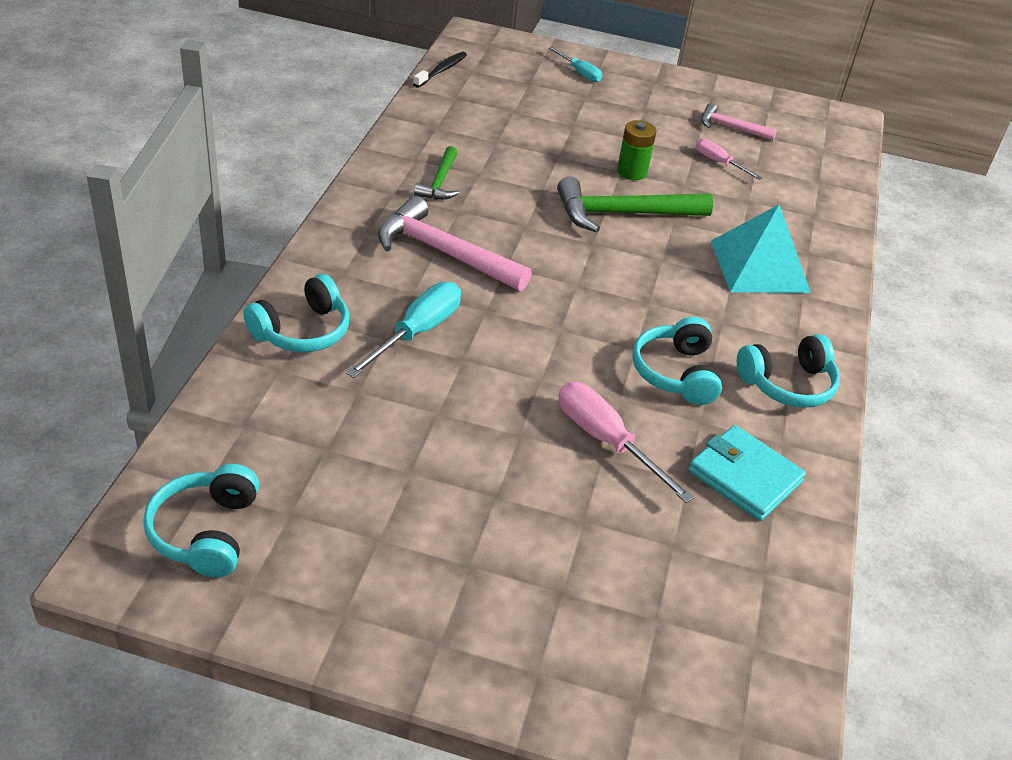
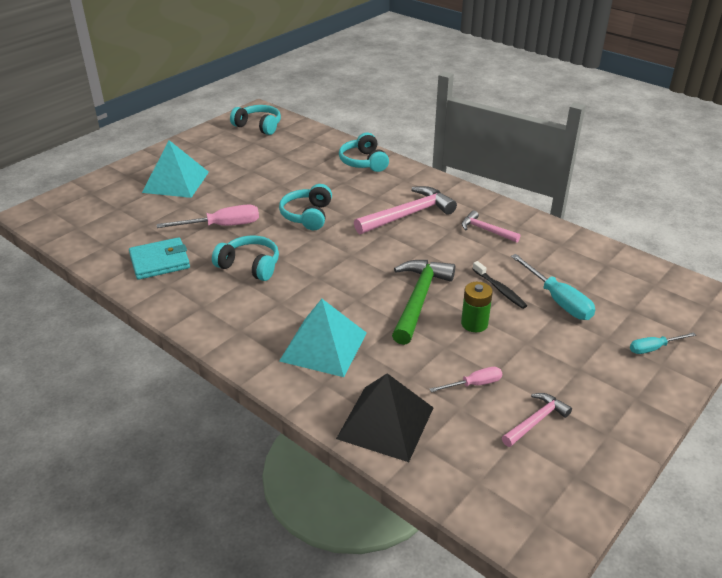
camera: 120 degrees right, 5 degrees down
(417, 332) = (342, 191): turquoise screwdriver -> turquoise screwdriver (558, 300)
(440, 182) = (486, 230): green hammer -> pink hammer
(441, 70) = (653, 268): black toothbrush -> black toothbrush (500, 289)
(515, 571) = (176, 182): none -> turquoise pyramid
(787, 384) = (206, 307): turquoise headphones -> turquoise headphones (308, 215)
(815, 205) = (385, 423): none -> black pyramid

